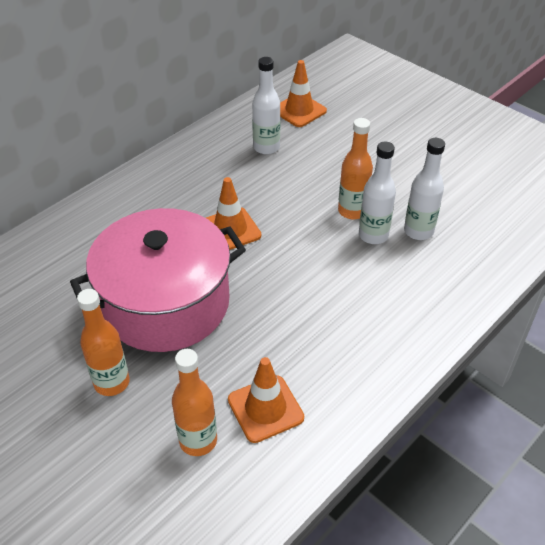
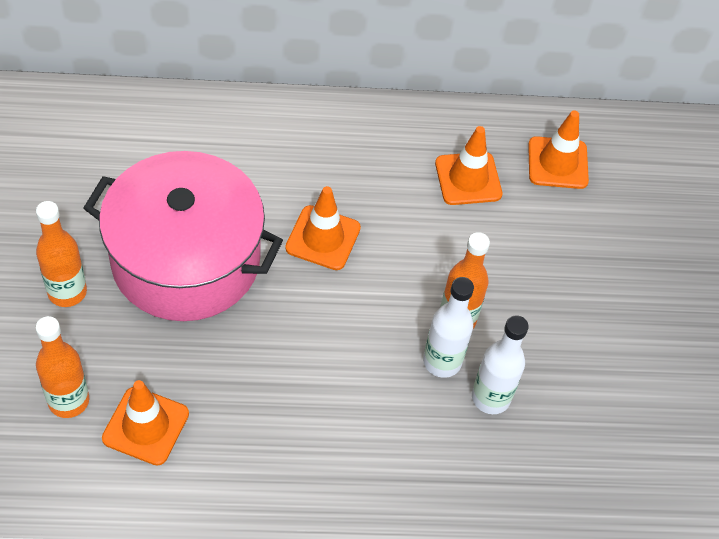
camera: 40 degrees right, 10 degrees up
(266, 147) = (468, 179): white bottle -> orange traffic cone

